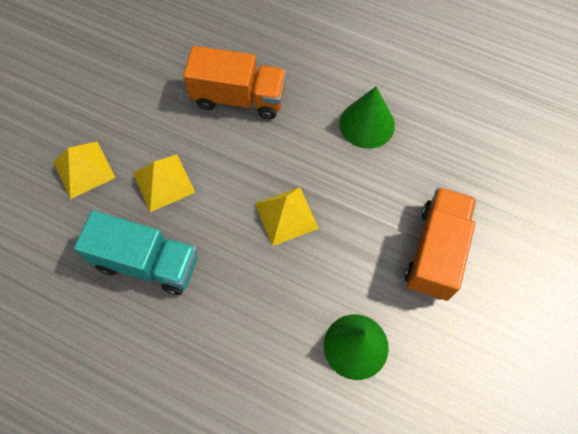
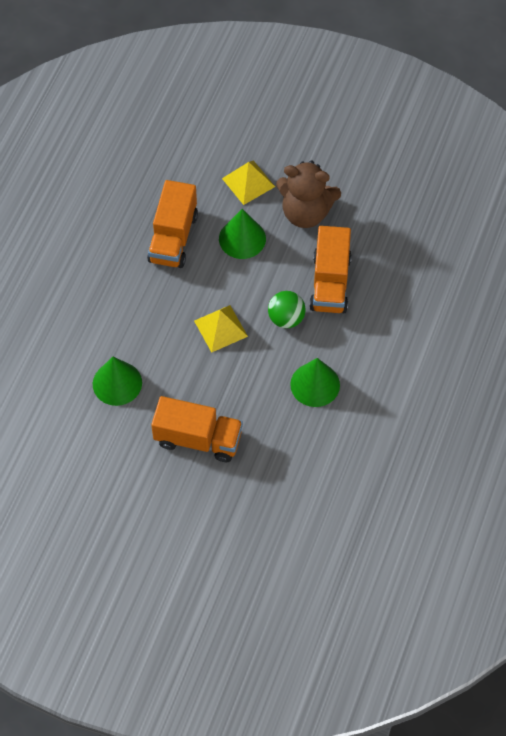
camera: 85 degrees right, 5 degrees down
(141, 113) = (306, 212): none -> brown teddy bear
(147, 262) = (173, 238): turquoise truck -> orange truck
(163, 182) = (242, 238): yellow pyramid -> green cone
(280, 145) = (286, 318): none -> green ball

